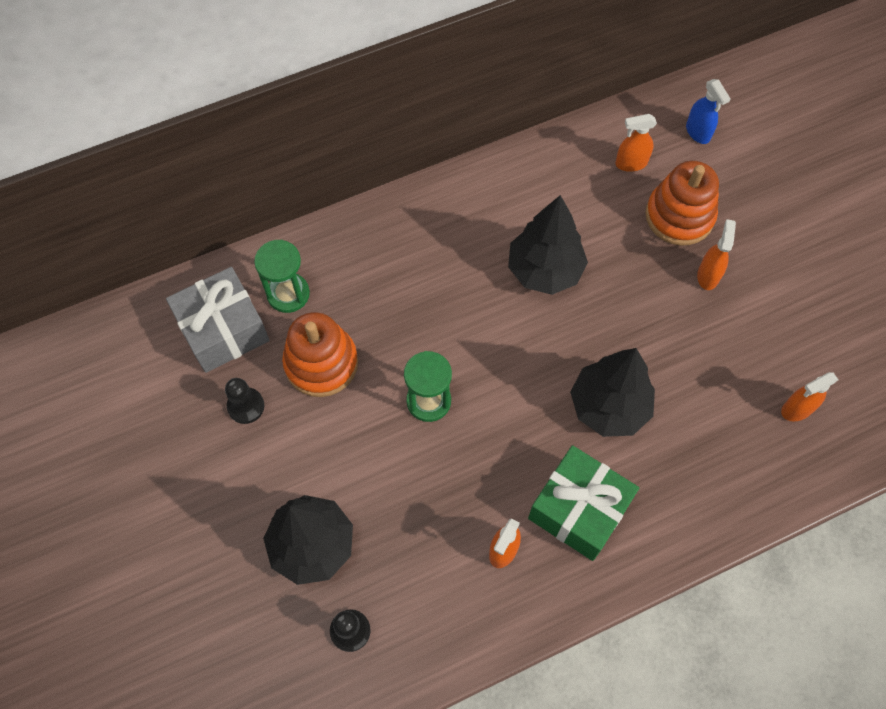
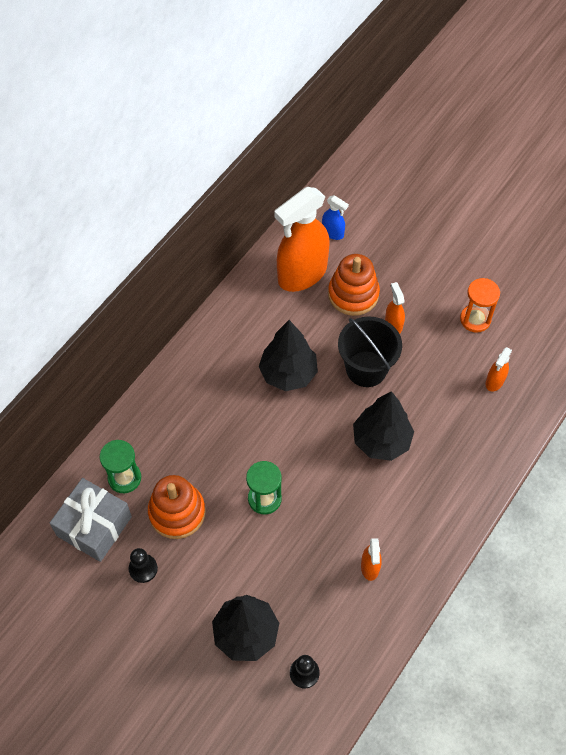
camera: 30 degrees left, 5 degrees down
(579, 509) = (401, 515): green gift -> none
(631, 163) = (302, 274): orange spray bottle -> orange spray bottle, size x2.28
(642, 312) = (366, 369): none -> black bucket
(817, 320) = (475, 319): none -> orange hourglass

